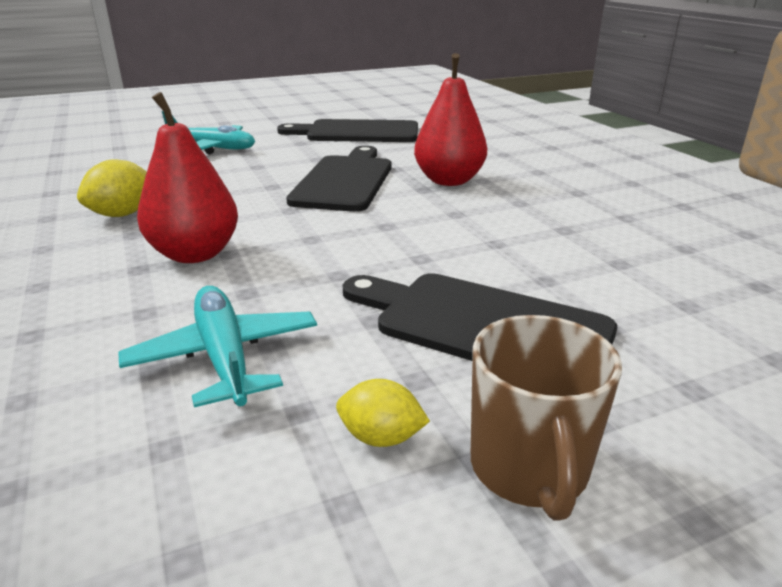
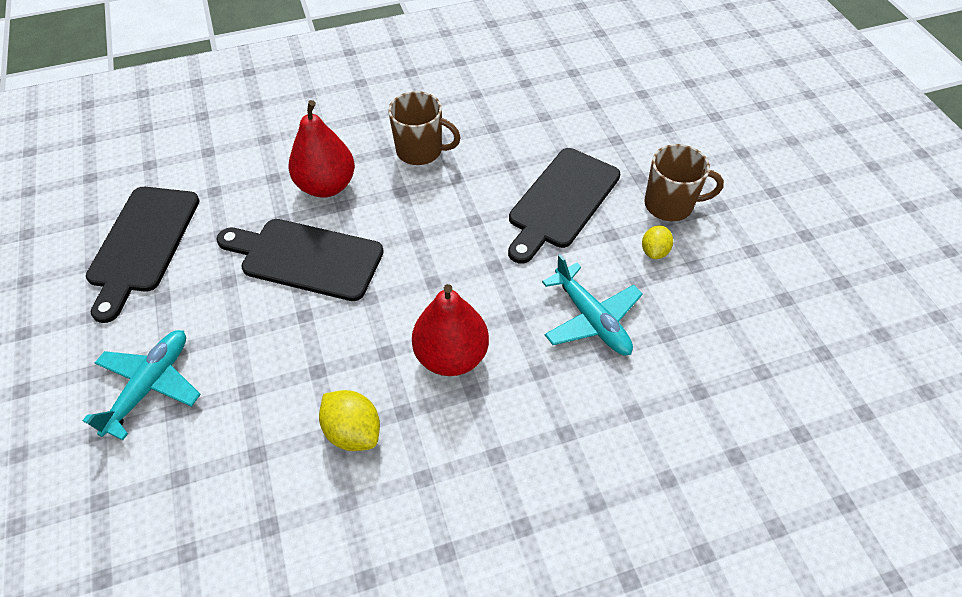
camera: 85 degrees left, 25 degrees up
(224, 356) = (591, 319): turquoise plane -> turquoise plane turned 105 degrees counterclockwise
(533, 220) = (420, 151): none -> brown mug

